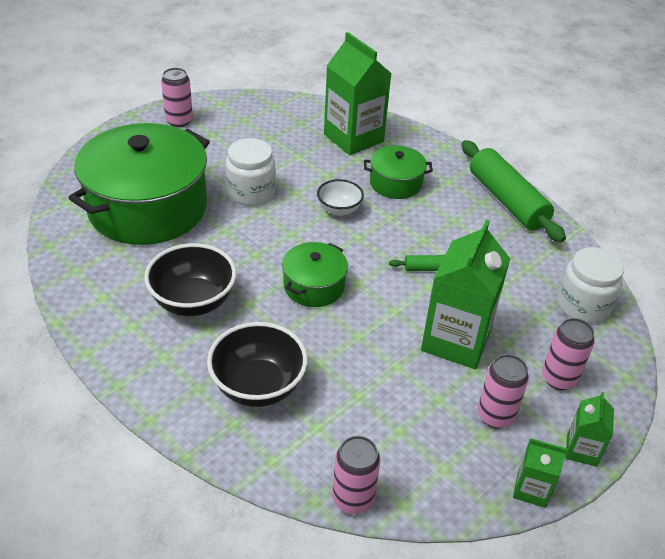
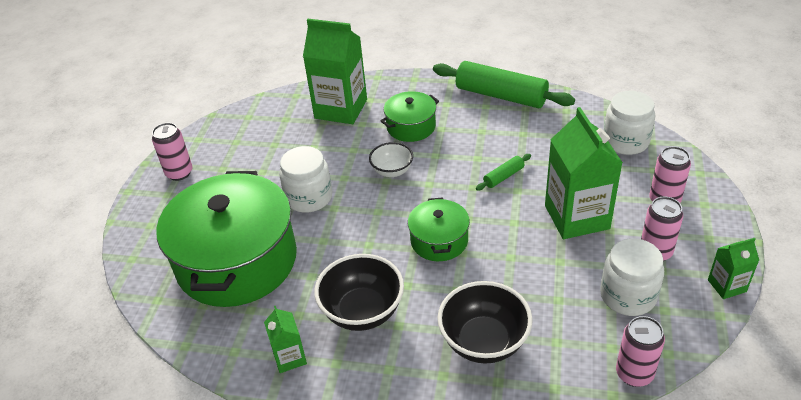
camera: 30 degrees left, 0 degrees up
(424, 434) = (628, 296): none -> white jar
(581, 450) = (726, 239): green carton -> green carton (289, 358)

